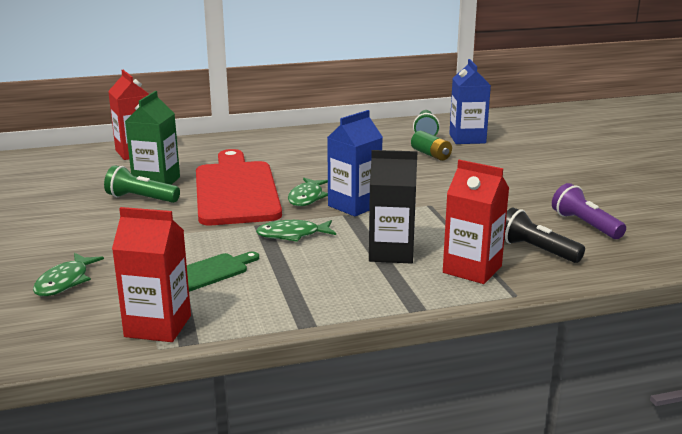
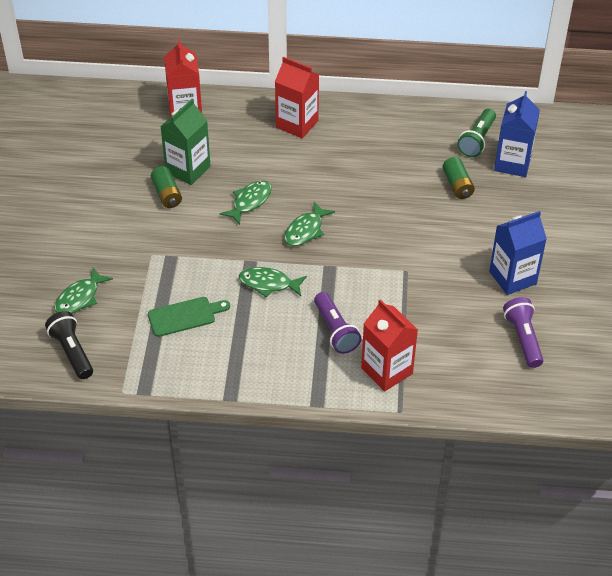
camera: 20 degrees right, 25 degrees up
(141, 199) = (167, 194): green flashlight -> green battery
(158, 326) = (129, 369): red carton -> red carton (297, 124)
(235, 190) = (250, 202): red cutting board -> green fish
(354, 206) = (340, 254): blue carton -> blue carton (512, 277)
(391, 253) = (335, 330): black carton -> purple flashlight
(536, 250) = (455, 361): black flashlight -> black flashlight (72, 352)

